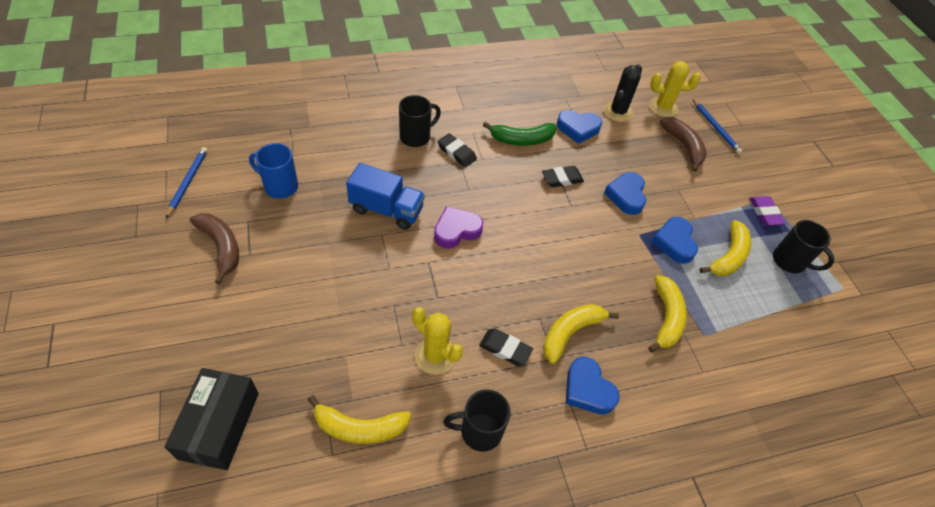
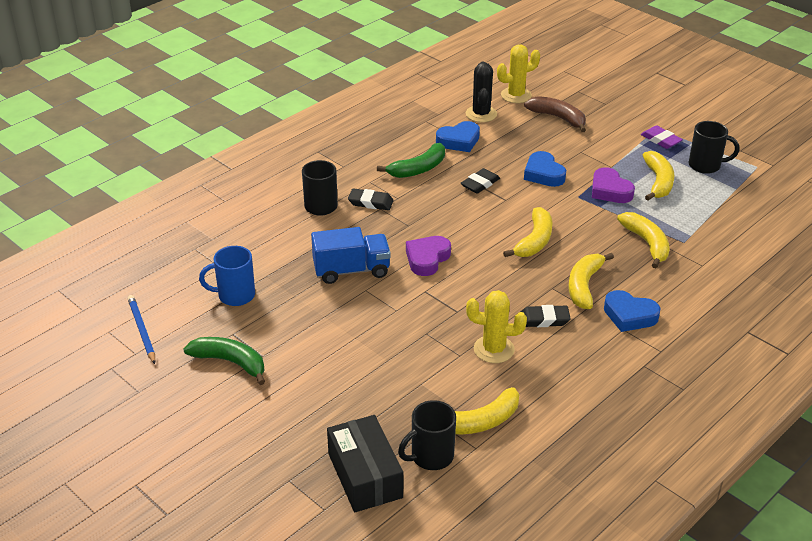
camera: 25 degrees left, 15 degrees down
(221, 247) = (230, 362): brown banana -> green banana
(479, 431) = (573, 379): black mug -> black mug (430, 456)
(563, 260) = (534, 241): none -> yellow banana
(674, 243) = (610, 190): blue heart -> purple heart
(715, 128) = (572, 94): blue pencil -> none

